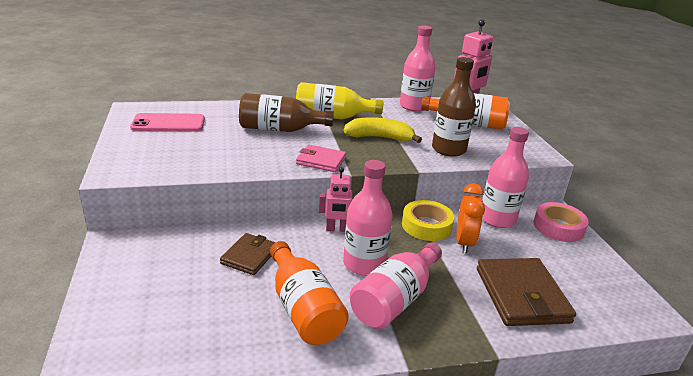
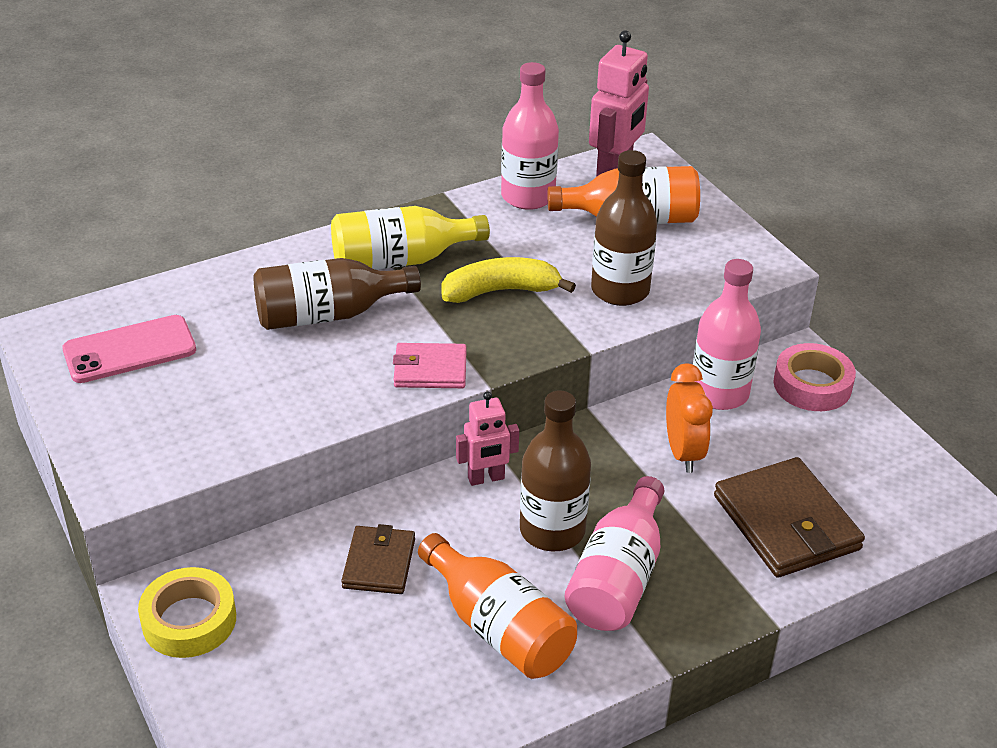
camera: 15 degrees left, 10 degrees up
(364, 264) = (552, 530): pink bottle -> brown bottle
(426, 225) = (618, 435): yellow tape -> yellow tape (189, 620)

